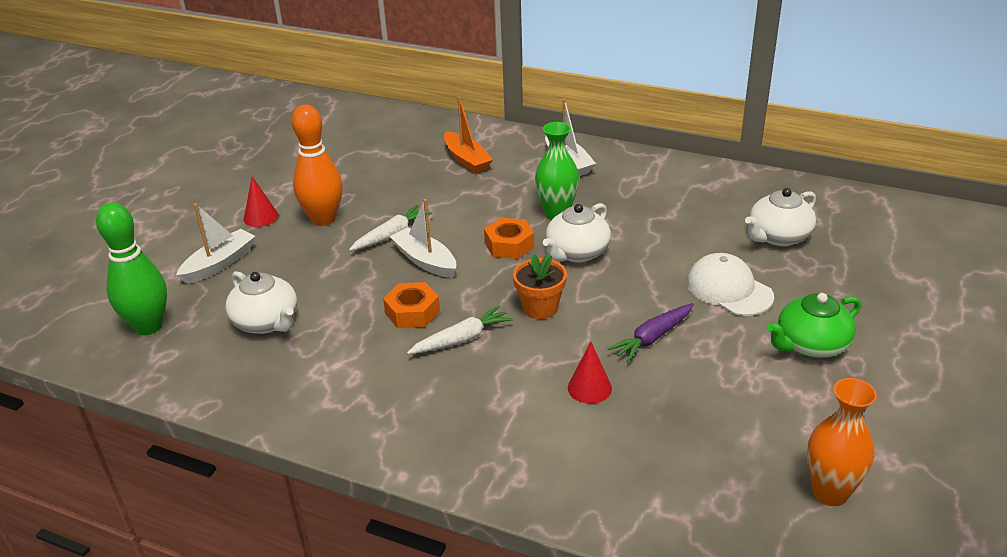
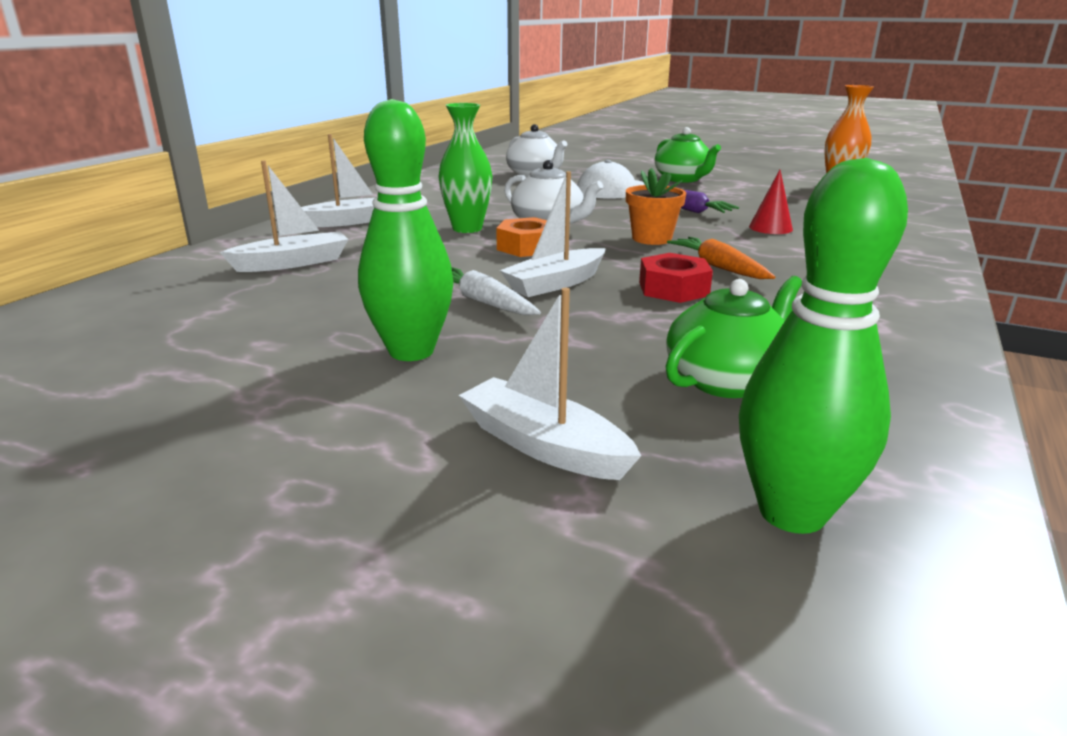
camera: 90 degrees left, 10 degrees down
(261, 217) = (368, 413): red cone -> none
(266, 322) = (727, 380): white teapot -> green teapot
(323, 219) = (411, 351): orange bowling pin -> green bowling pin
(412, 312) = (673, 289): orange nut -> red nut
(461, 339) = (719, 267): white carrot -> orange carrot
(467, 160) = (293, 263): orange boat -> white boat

